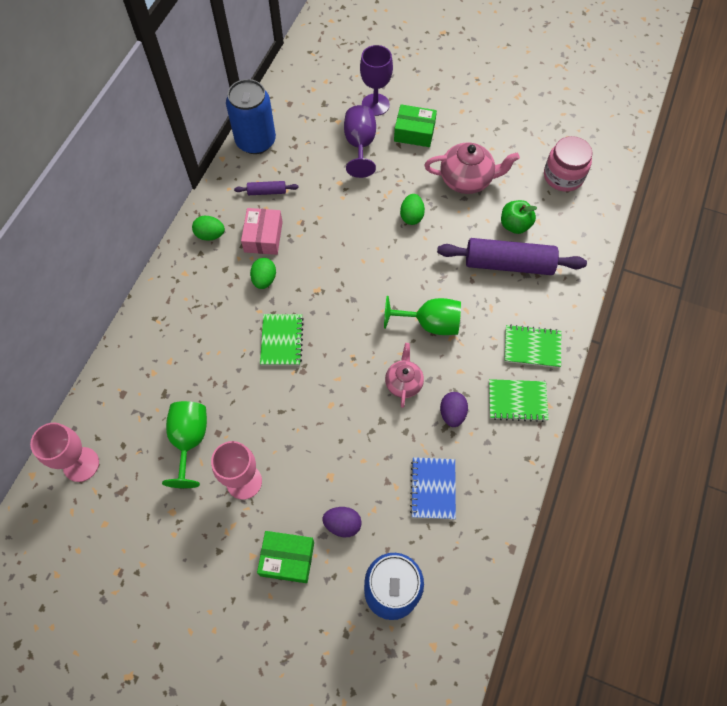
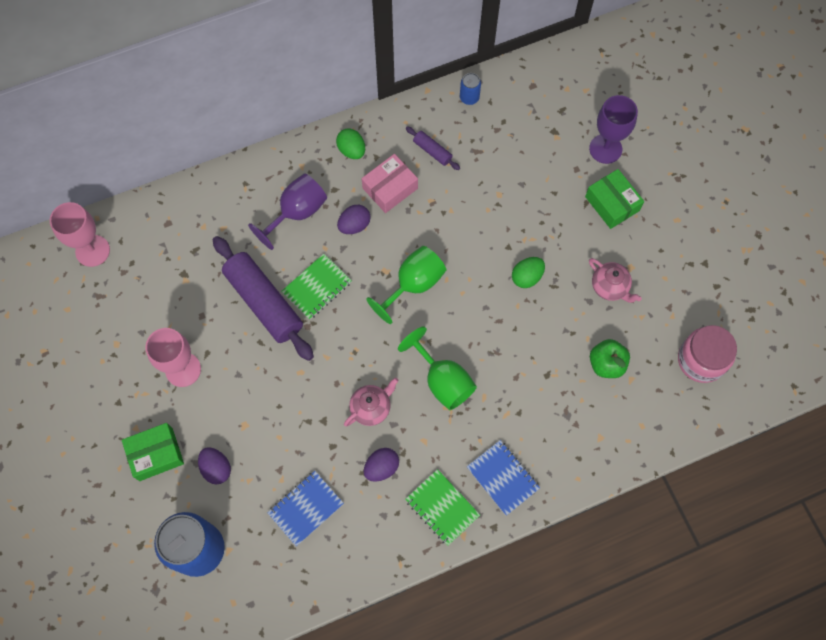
camera: 45 degrees right, 5 degrees up
(189, 440) = (177, 302): green goblet -> green goblet (413, 284)
(255, 141) = (469, 97): blue can -> blue can, size x0.44
(264, 279) = (354, 225): green egg -> purple egg
(287, 558) = (156, 454): green box -> green box turned 75 degrees counterclockwise
(360, 145) = (552, 175): purple goblet -> purple goblet (297, 213)
(467, 180) = (610, 287): pink teapot -> pink teapot, size x0.63
(508, 264) = (562, 392): purple rolling pin -> purple rolling pin (264, 302)
(532, 347) = (503, 478): green notebook -> blue notebook

